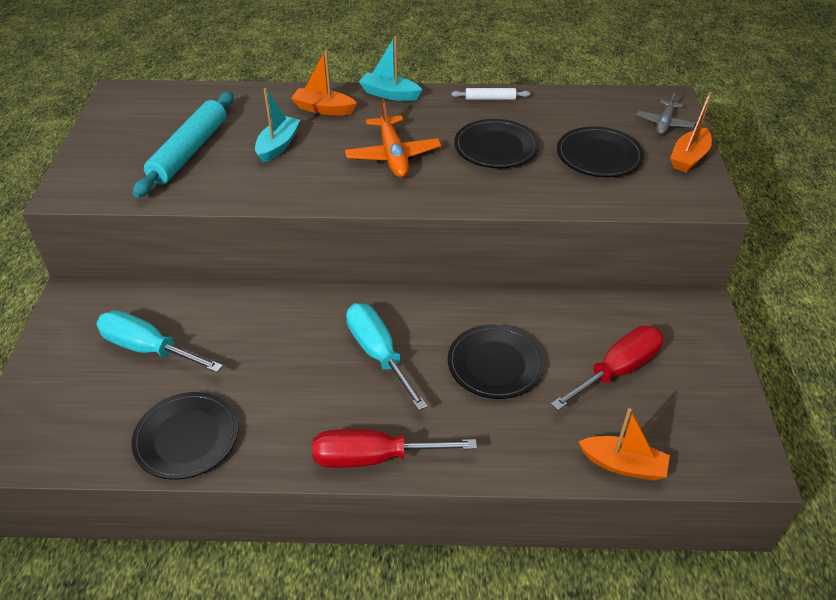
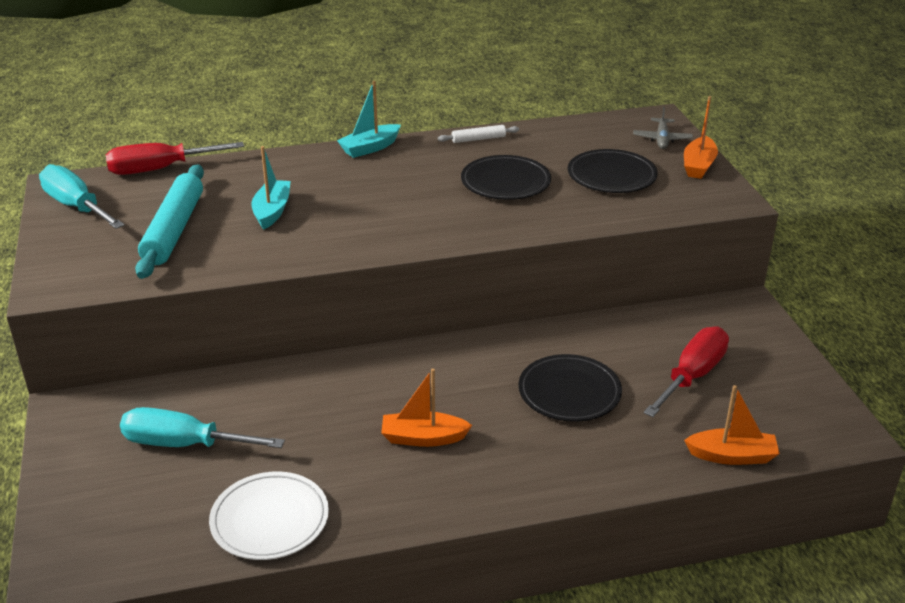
camera: 15 degrees left, 10 degrees down
(187, 438) = (270, 519): black plate -> white plate
(323, 109) = (305, 170): orange boat -> orange boat (423, 438)
(373, 457) = (481, 498): red screwdriver -> red screwdriver (160, 169)
(378, 354) = (444, 404): turquoise screwdriver -> turquoise screwdriver (76, 206)
(389, 94) = (370, 148): turquoise boat -> turquoise boat turned 45 degrees counterclockwise
(393, 155) = (402, 203): orange plane -> none

